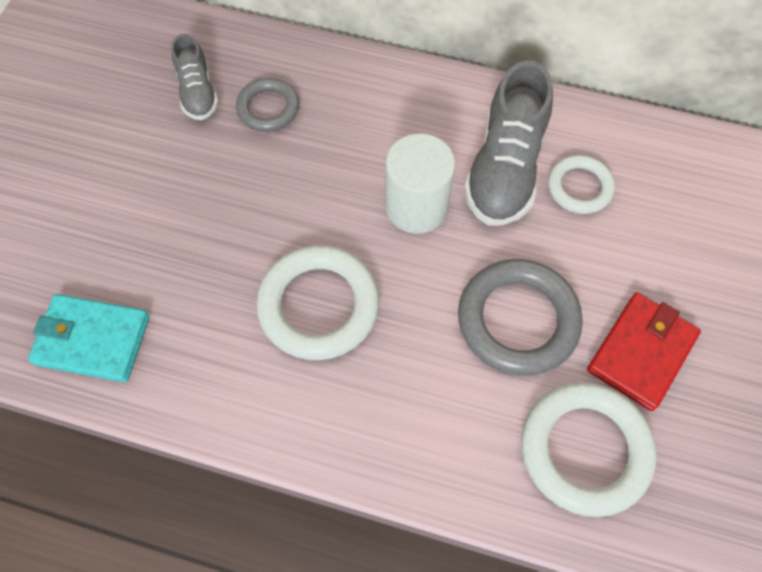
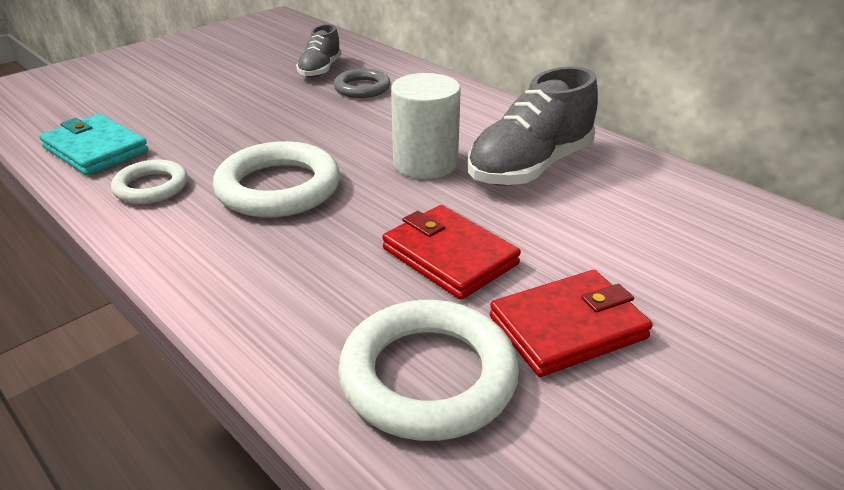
camera: 30 degrees right, 30 degrees down
(517, 320) = (449, 256): grey ring -> red wallet
(579, 187) = (597, 198): white ring -> white ring (151, 187)

